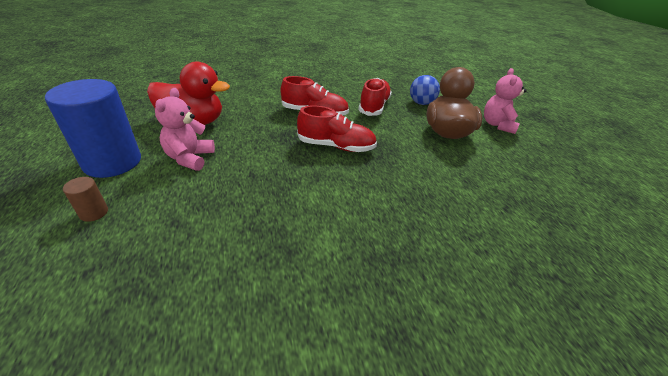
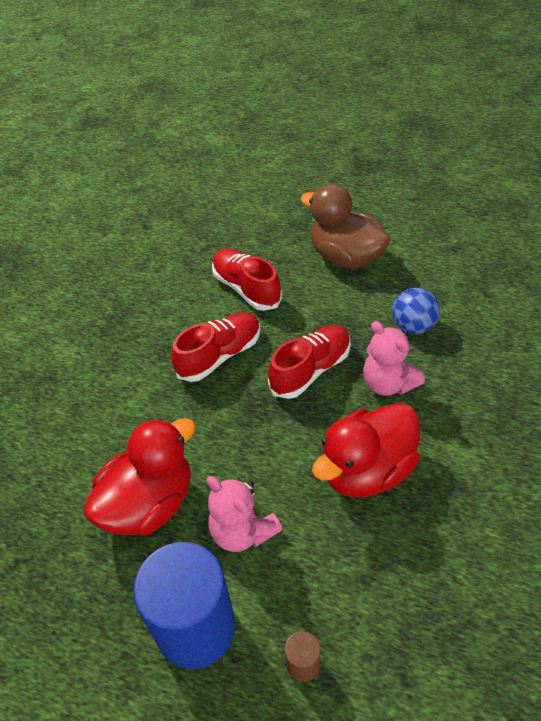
camera: 50 degrees left, 10 degrees up
(271, 194) = (366, 470): none -> red duck
(421, 103) = (270, 240): blue ball -> blue ball (413, 326)
(497, 125) = (359, 208): pink teddy bear -> pink teddy bear (388, 383)

